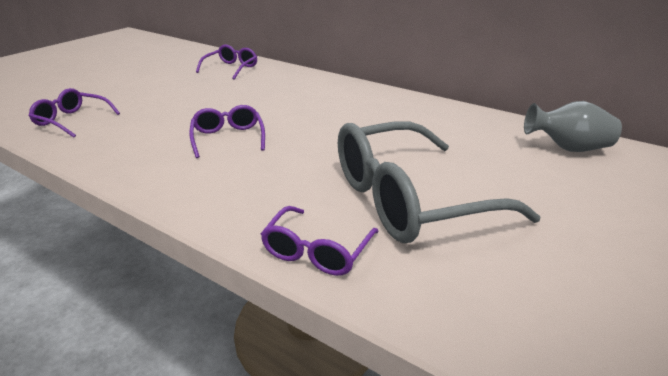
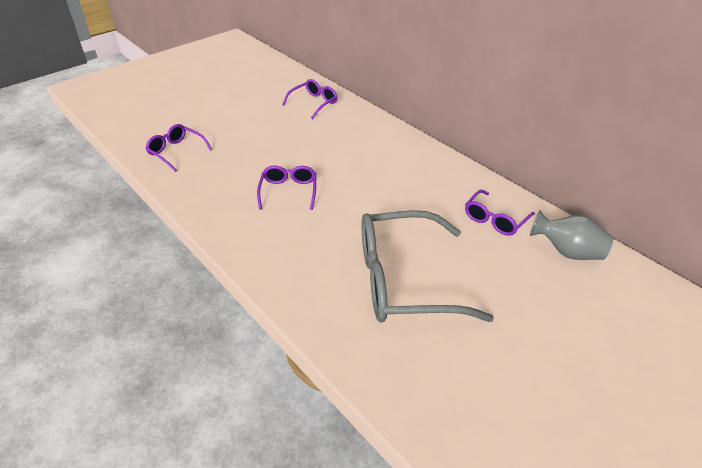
camera: 15 degrees right, 10 degrees up
(316, 251) = (319, 313): purple glasses -> purple glasses (495, 220)

